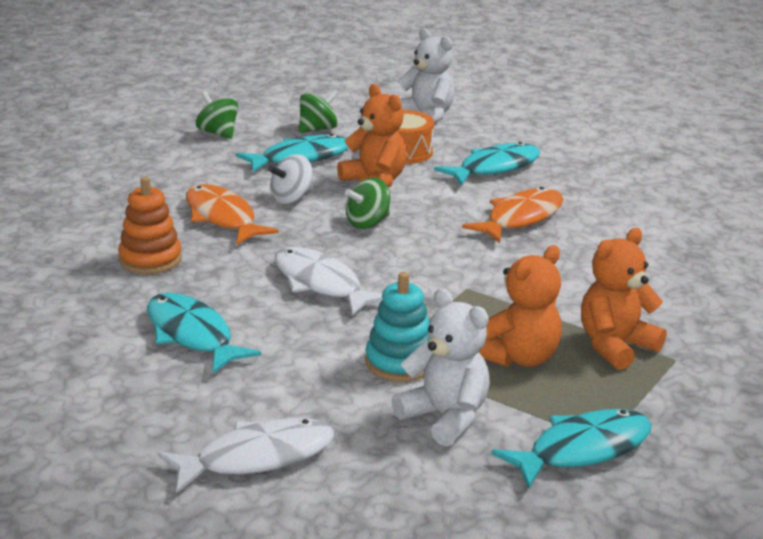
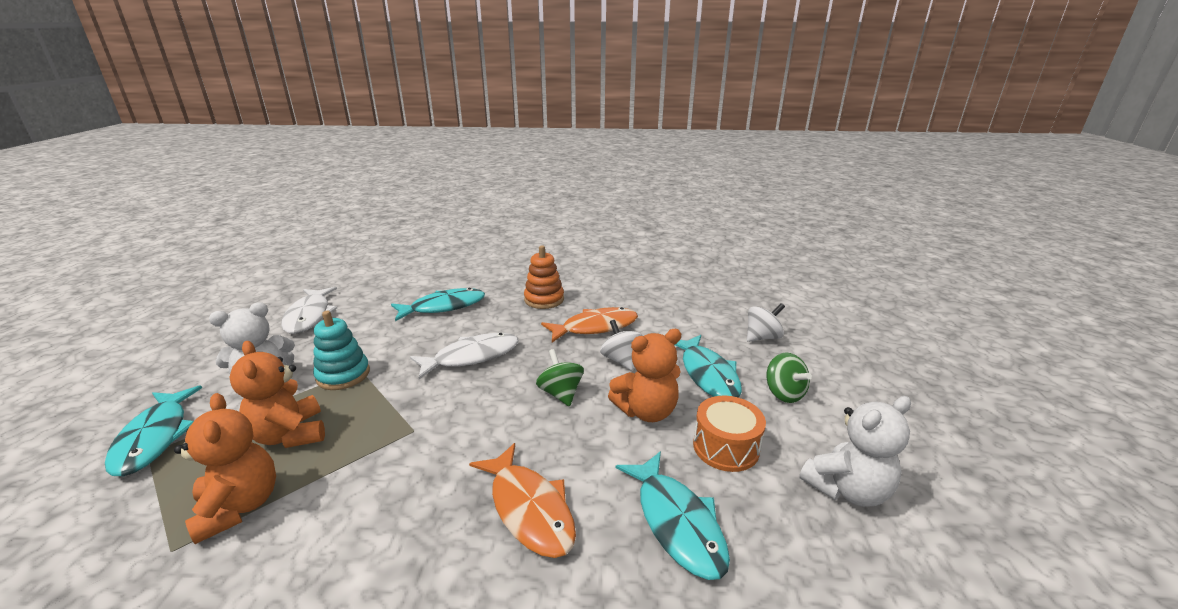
camera: 105 degrees right, 0 degrees up
(218, 133) = (762, 337): green spinning top -> white spinning top

